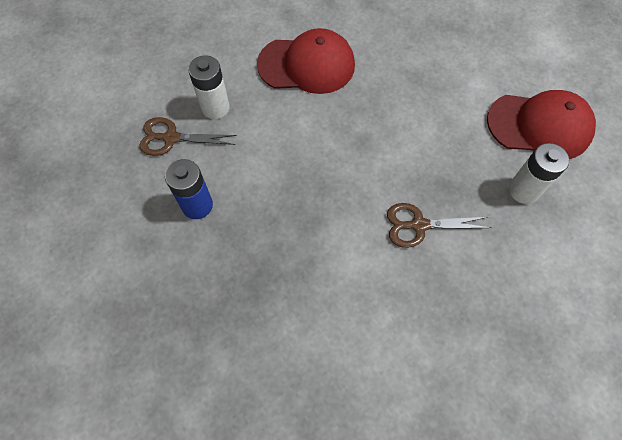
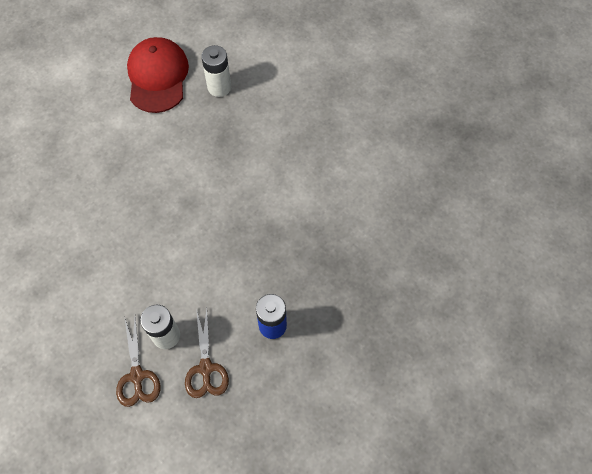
camera: 100 degrees left, 0 degrees up
(307, 65) = (107, 262): red cap -> none
(419, 225) = (261, 154): brown scissors -> brown scissors (137, 376)

